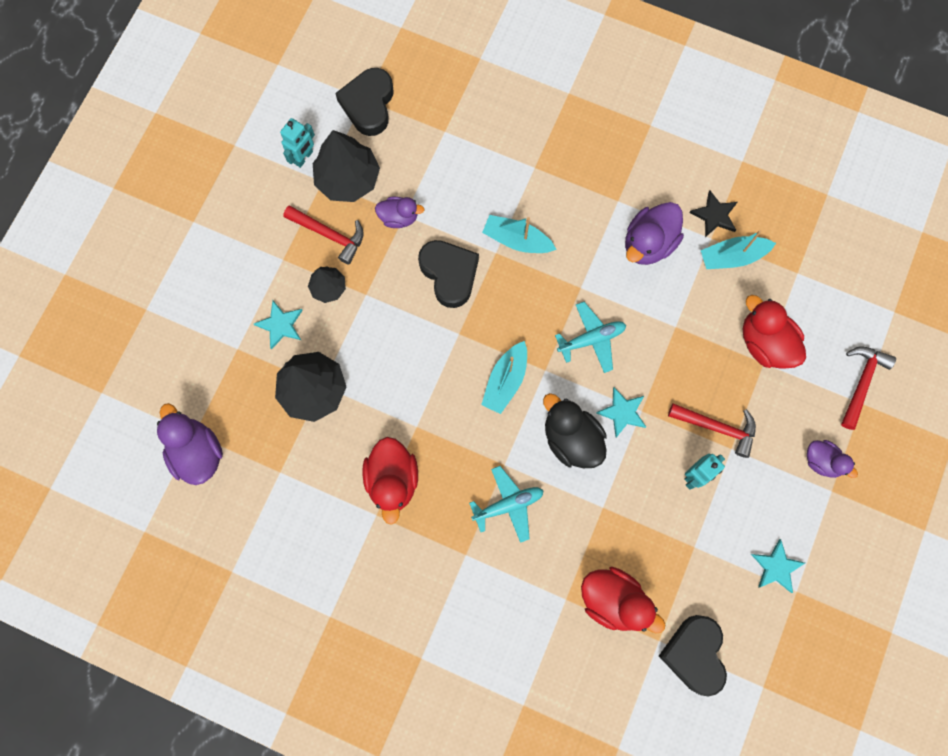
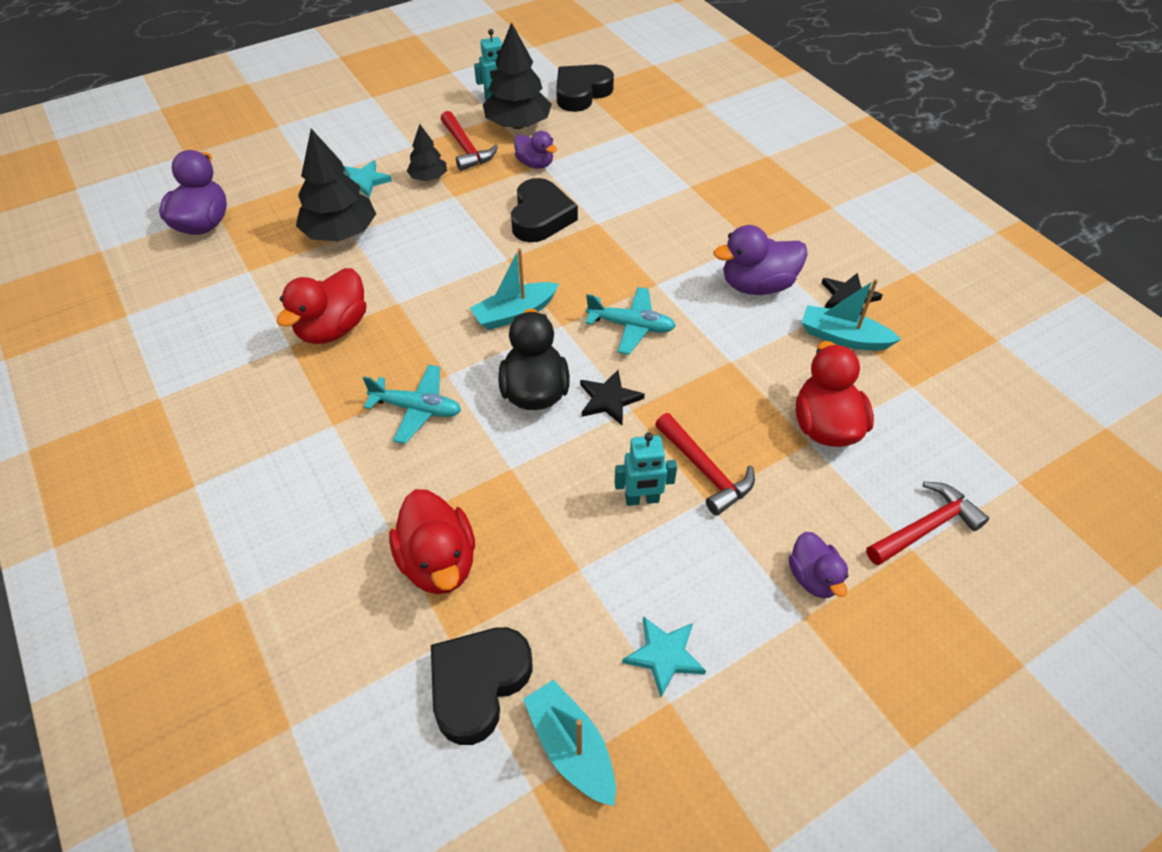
camera: 35 degrees right, 25 degrees down
(517, 240) = (626, 224): turquoise boat -> turquoise boat (571, 747)
(622, 412) = (609, 399): turquoise star -> black star

